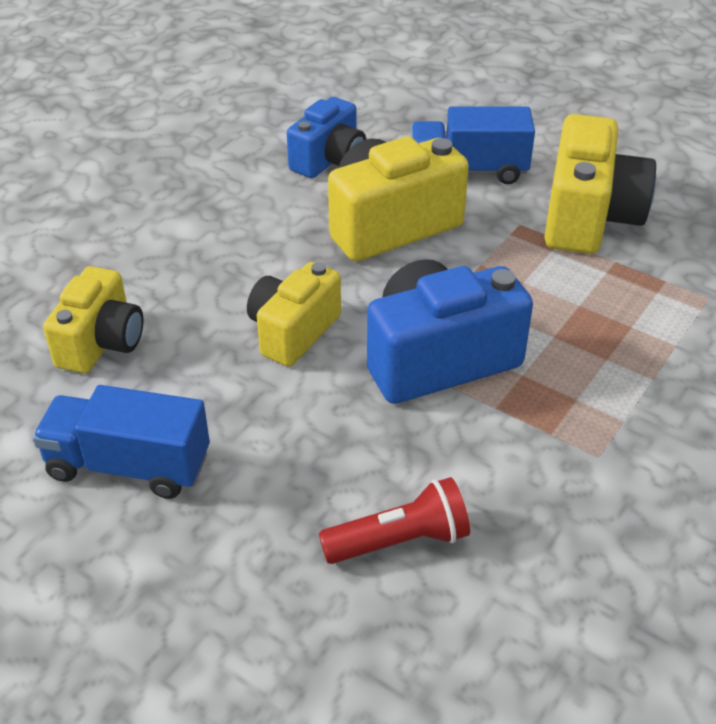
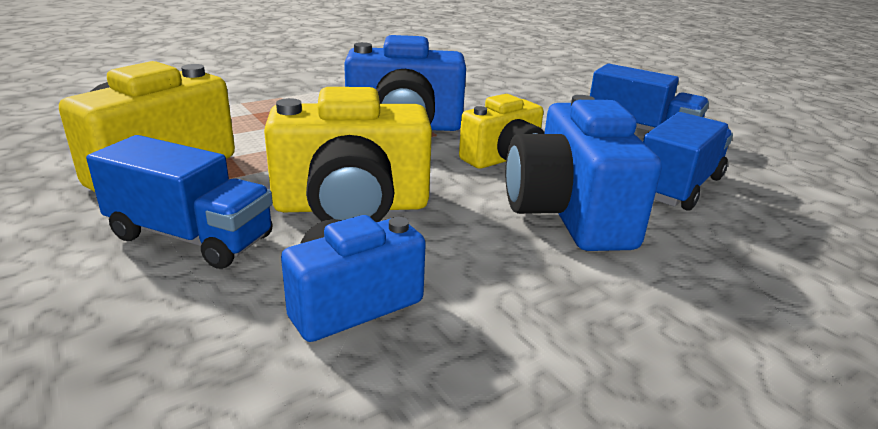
camera: 160 degrees left, 15 degrees down
(101, 343) = (677, 187): yellow camera -> blue truck
(210, 270) = (569, 214): none -> blue camera
(399, 541) = (488, 87): red flashlight -> none

